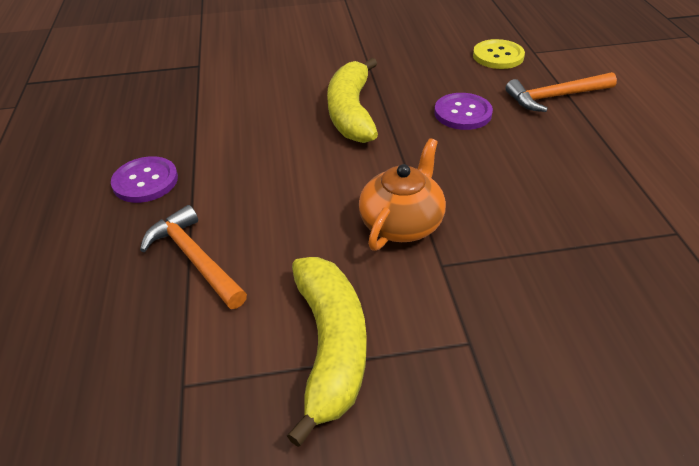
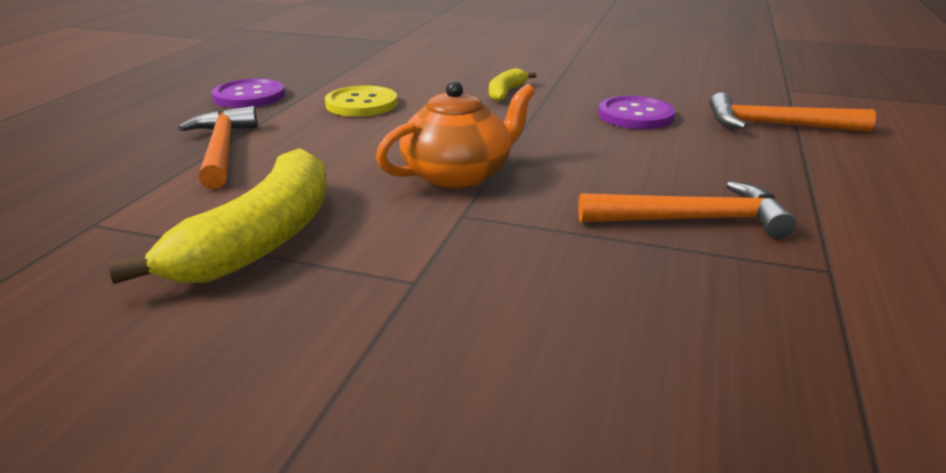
camera: 25 degrees right, 15 degrees down
(351, 112) = (506, 92): yellow banana -> yellow banana, size x0.48
(498, 56) = (734, 85): yellow button -> yellow button (361, 104)
(579, 215) = (693, 220): none -> orange hammer

